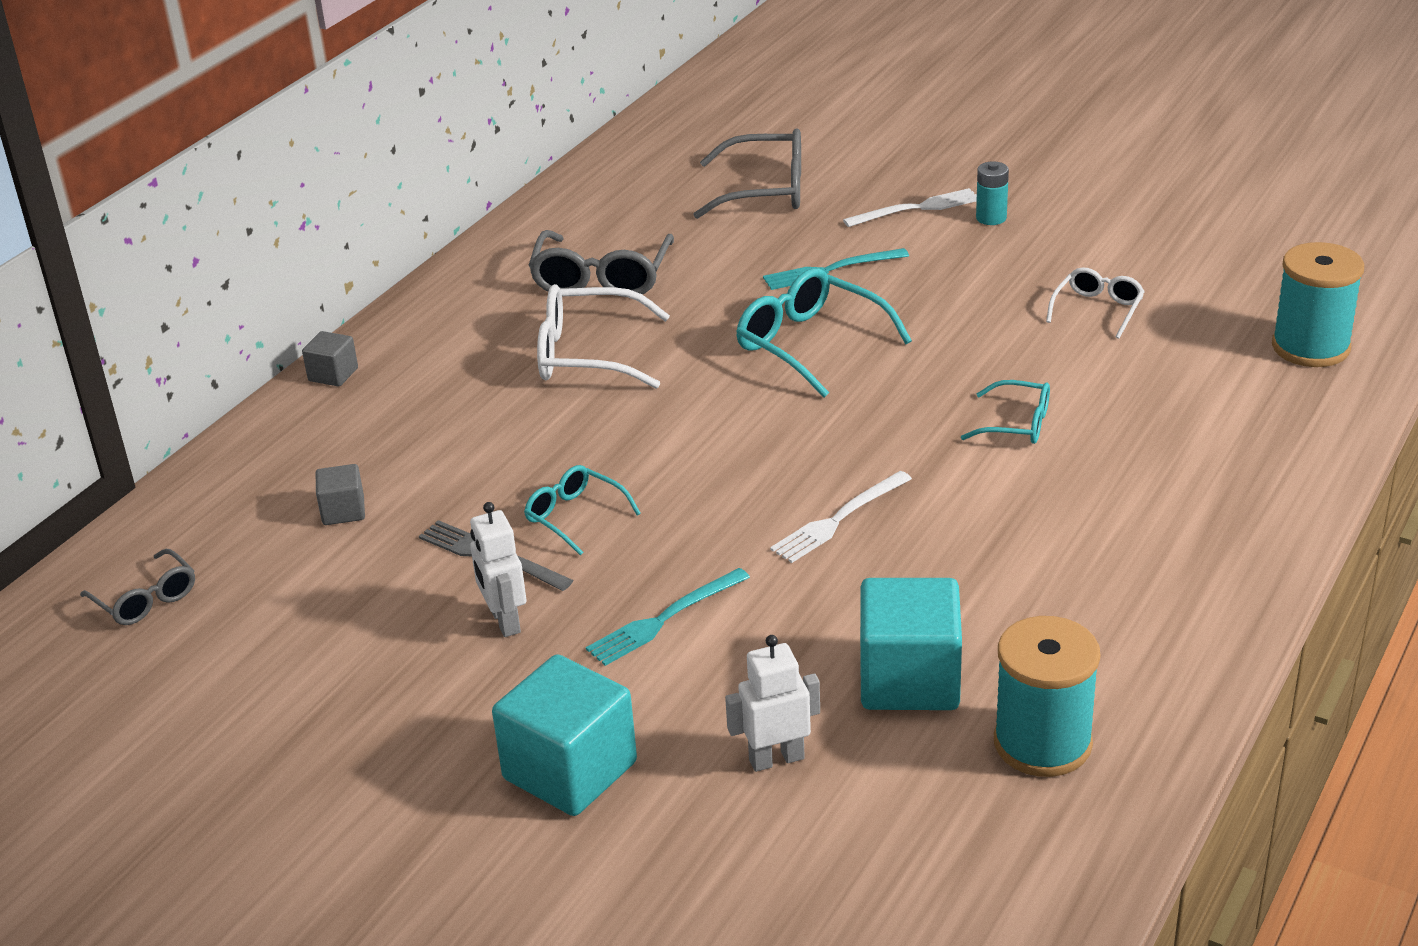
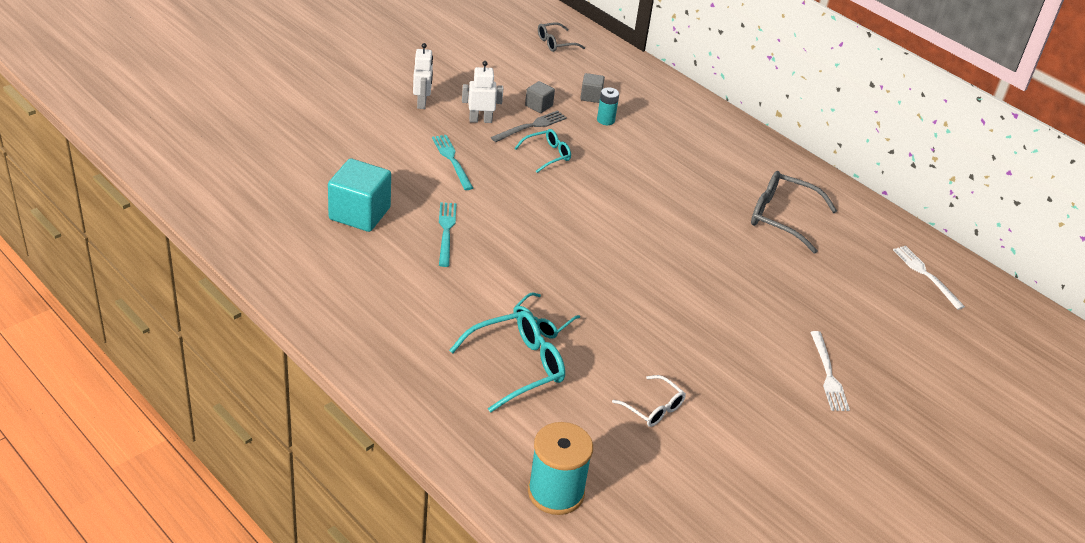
camera: 100 degrees right, 5 degrees up
(333, 374) = (715, 113): grey cube -> grey cube (538, 106)
(570, 771) = (373, 115): turquoise cube -> none
(587, 354) = (696, 193): white glasses -> none
(765, 191) = (877, 313): grey glasses -> none
(776, 759) = (339, 164): white robot -> white robot (422, 103)
(810, 344) = (669, 273): turquoise glasses -> turquoise glasses (517, 366)
(831, 270) = (755, 308): turquoise fork -> turquoise fork (446, 232)
(839, 519) = (494, 231): white fork -> white fork (926, 275)
(991, 218) = (801, 406): turquoise battery -> turquoise battery (605, 120)
(1042, 743) = (289, 236): turquoise spool -> none

